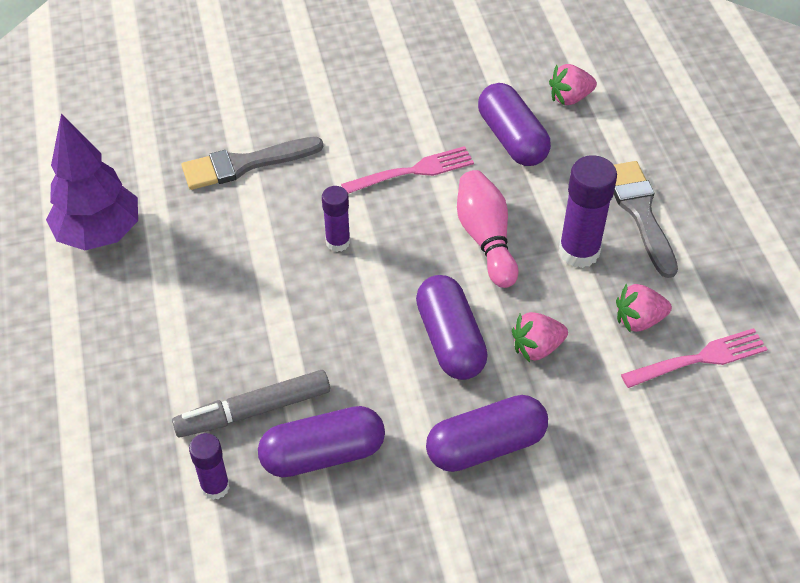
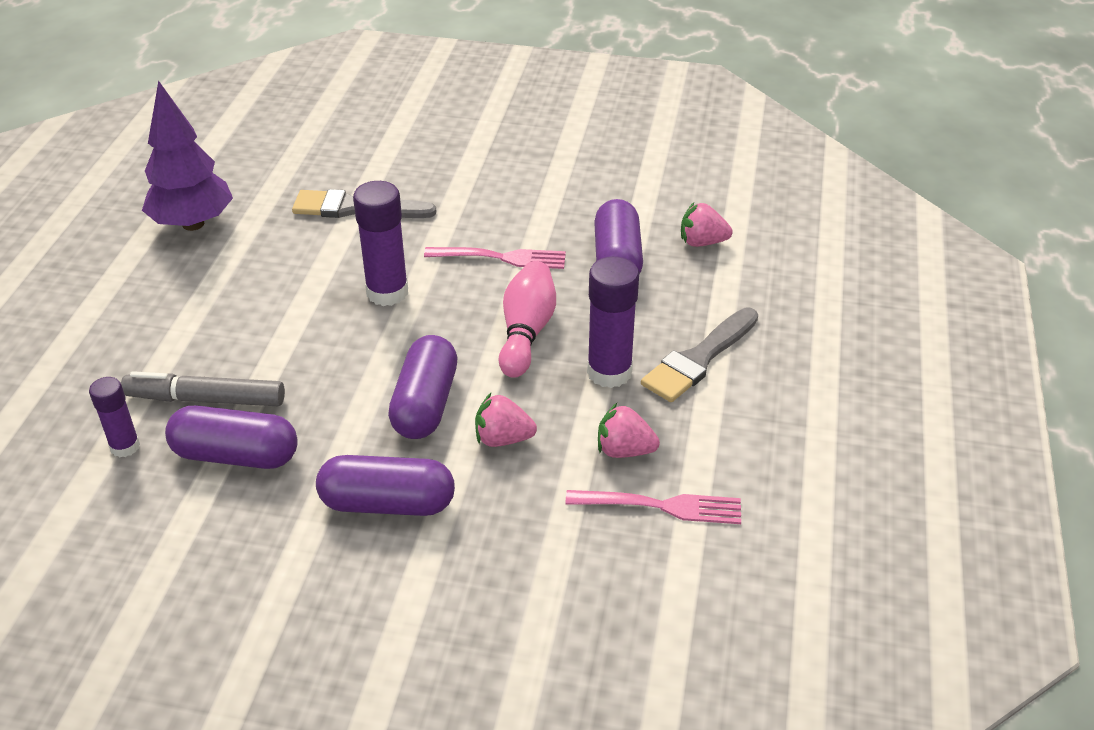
camera: 25 degrees right, 10 degrees down
(338, 242) = (387, 292): purple glue stick -> purple glue stick, size x1.66
(640, 213) = (699, 359): grey brush -> grey brush turned 150 degrees counterclockwise

